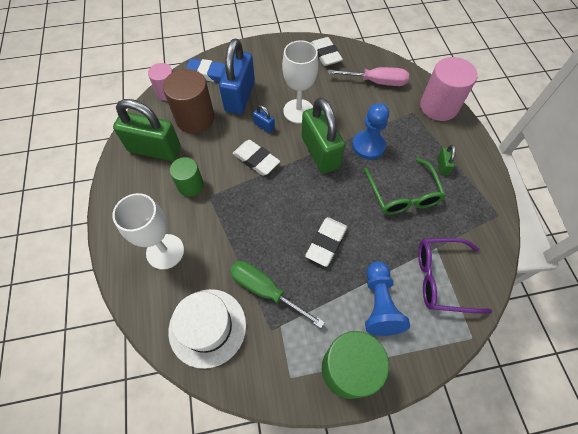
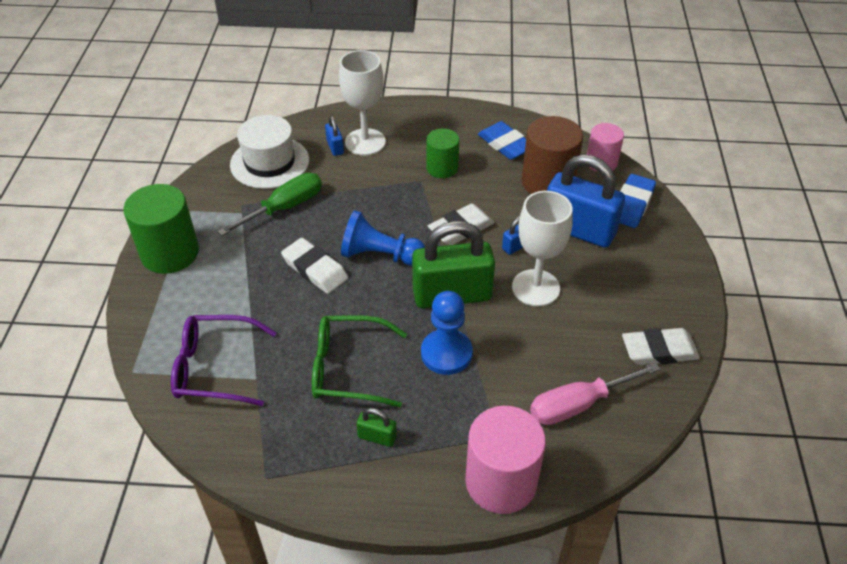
camera: 105 degrees right, 15 degrees down
(155, 149) = (505, 144): green padlock -> blue eraser
(176, 275) = (335, 147): none -> blue padlock
(376, 82) = (579, 404): pink screwdriver -> pink screwdriver turned 45 degrees clockwise
(379, 304) = (218, 297): blue pawn -> blue pawn (380, 255)
(441, 278) = (214, 368): purple glasses -> purple glasses turned 105 degrees counterclockwise

